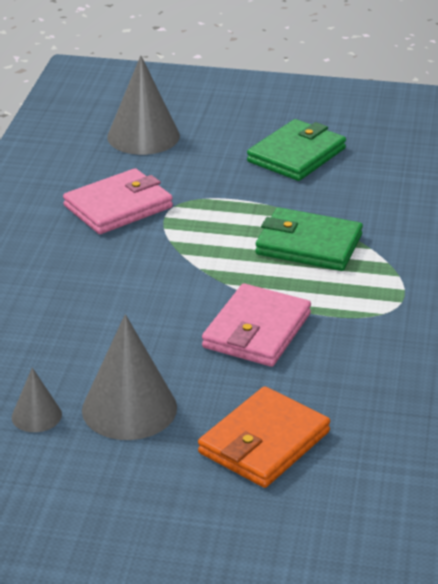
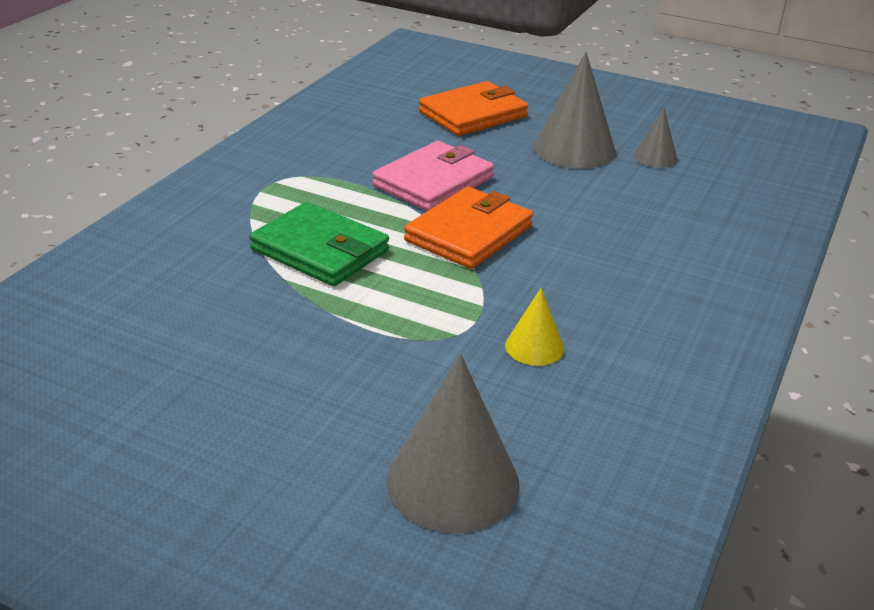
camera: 165 degrees left, 0 degrees up
(118, 207) = (534, 347): pink wallet -> yellow cone
(199, 282) = (468, 233): none -> orange wallet
(296, 155) = (229, 384): green wallet -> none

